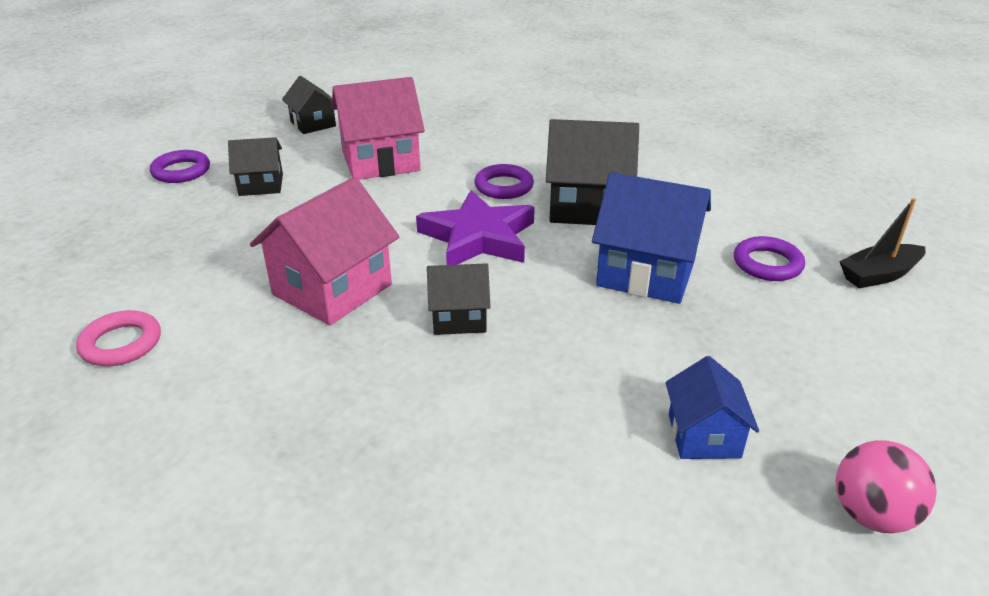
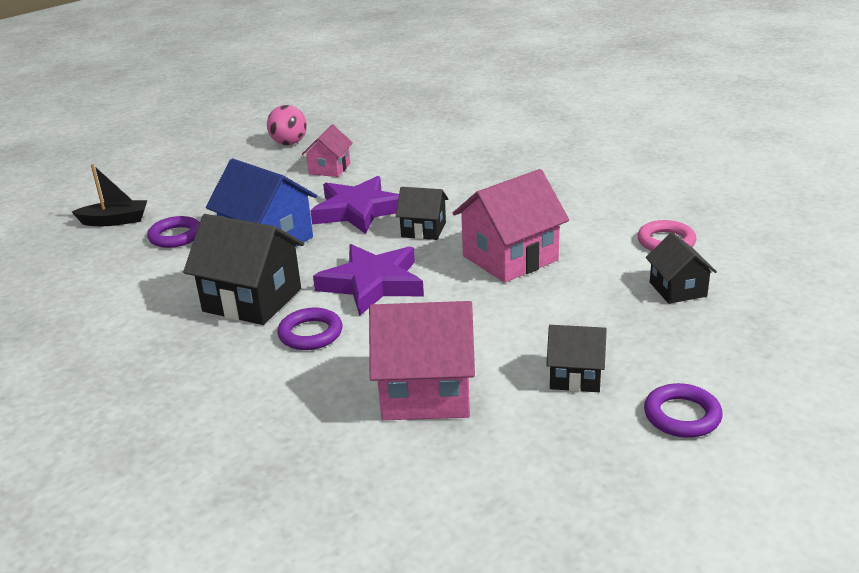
camera: 160 degrees left, 5 degrees down
(313, 124) = (501, 490): black house -> black house (678, 289)
(573, 340) = (358, 210): none -> purple star
(704, 436) = (329, 169): blue house -> pink house

